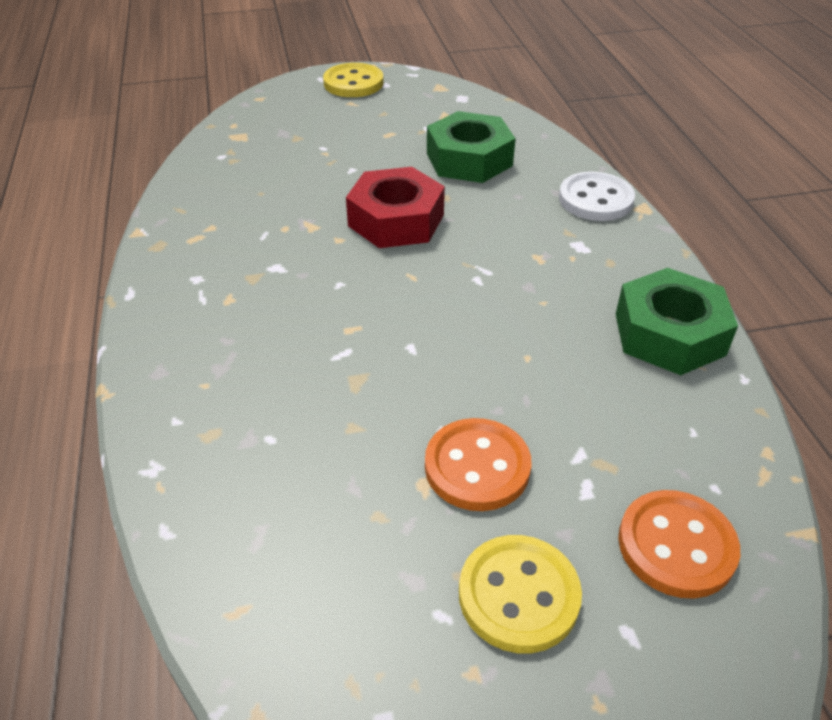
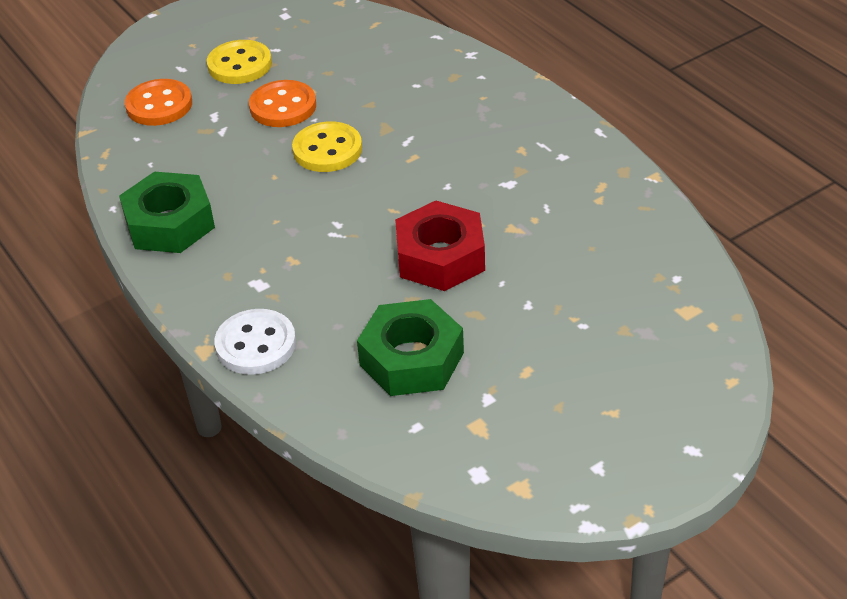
camera: 160 degrees right, 0 degrees up
(353, 83) = (641, 453): yellow button -> yellow button (327, 150)

